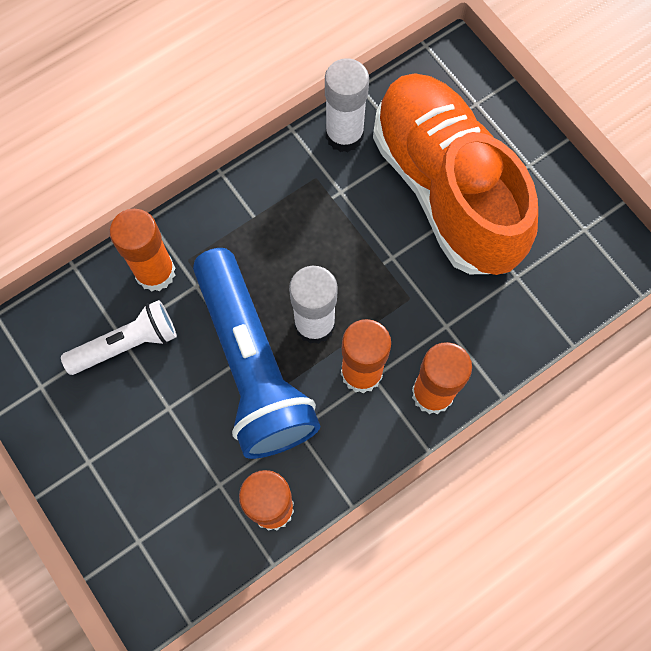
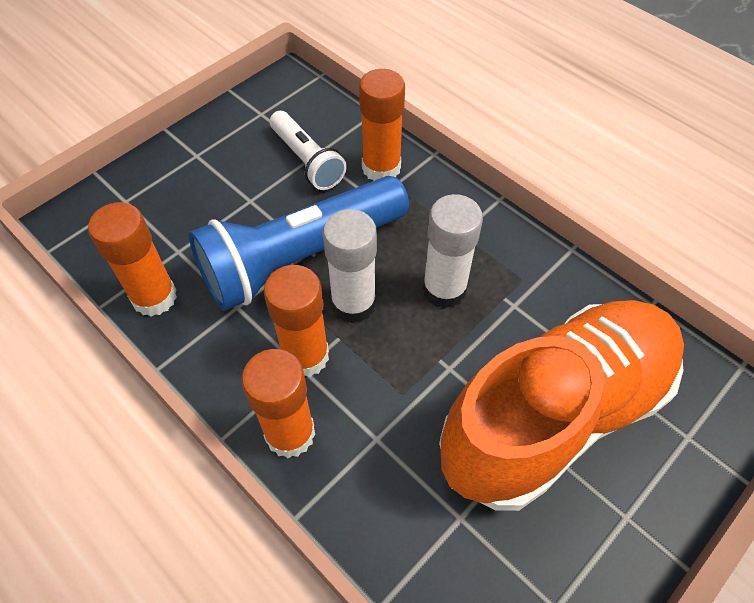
camera: 80 degrees right, 15 degrees down
(344, 135) = (584, 298): white glue stick -> white glue stick (444, 290)

